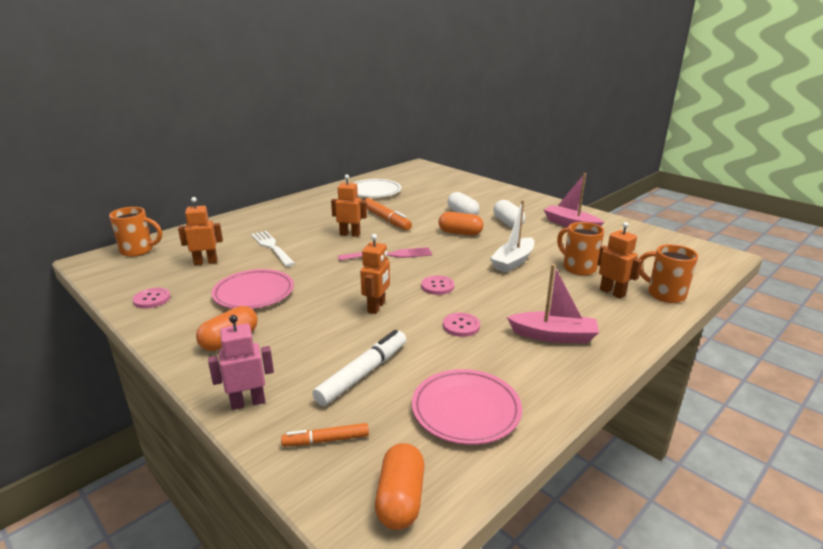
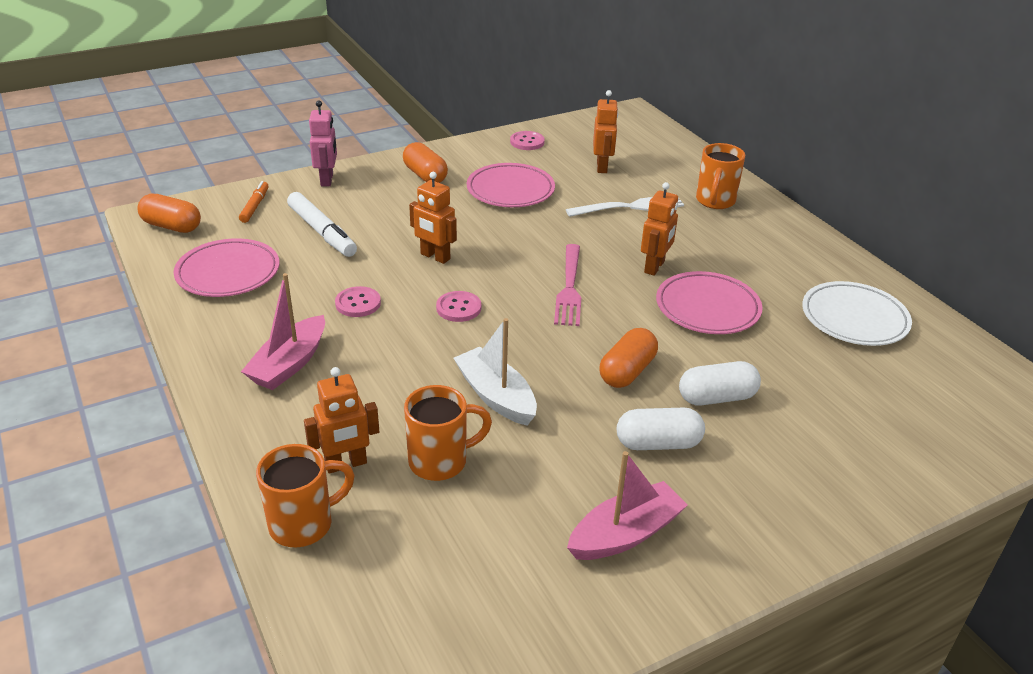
camera: 105 degrees right, 10 degrees up
(138, 250) = (649, 132): orange mug -> orange mug (715, 201)
(386, 219) = (707, 308): orange marker -> pink plate

